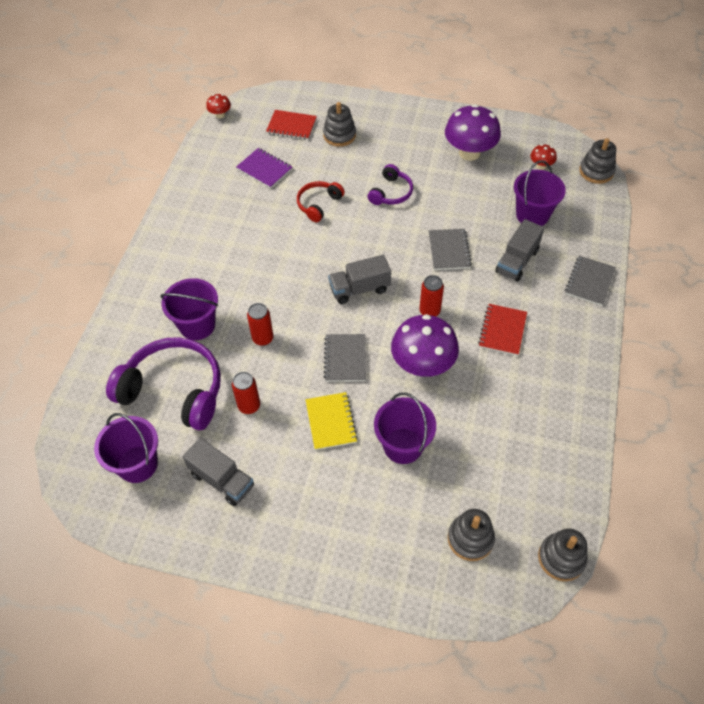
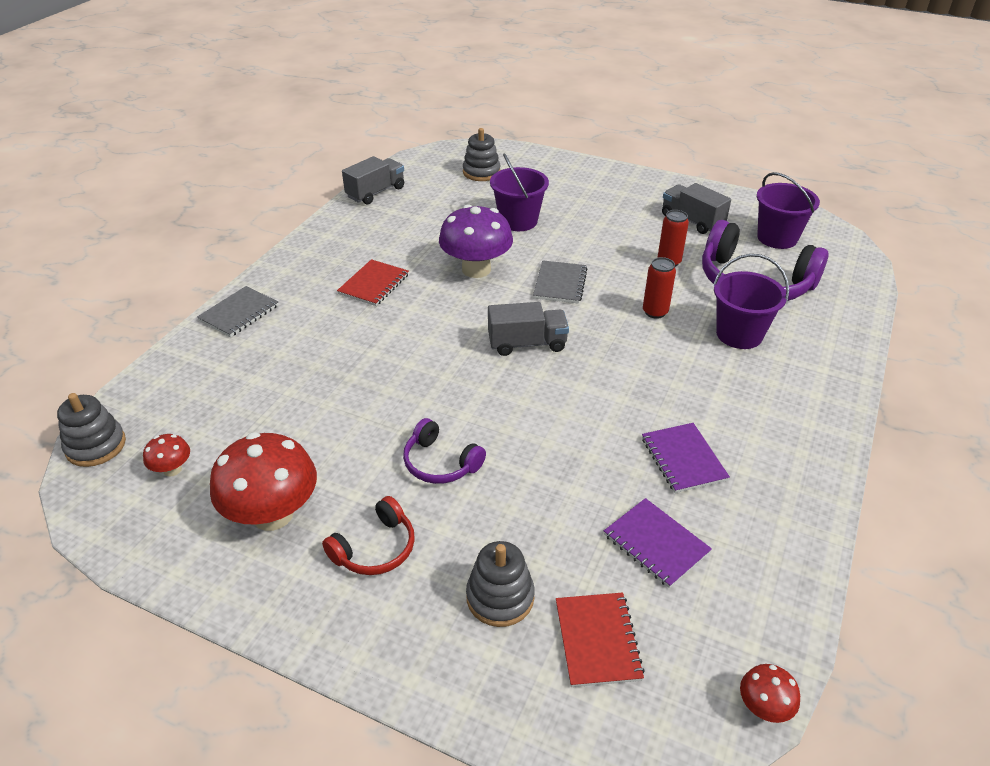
camera: 170 degrees left, 15 degrees down
(247, 217) = (683, 459): none -> purple notebook
(291, 126) = (597, 640): red notebook -> red notebook turned 60 degrees clockwise
(318, 204) = (564, 462): red headphones -> red headphones (375, 548)
(331, 422) = (584, 242): yellow notebook -> none
(391, 193) = (440, 463): purple headphones -> purple headphones turned 90 degrees counterclockwise
(429, 311) = (448, 311): red can -> none
(449, 250) = (391, 370): grey notebook -> none
(469, 153) = (273, 514): purple mushroom -> red mushroom
(517, 261) = (310, 345): grey truck -> grey truck (375, 192)
(532, 215) = (246, 397): purple bucket -> none
(561, 558) = (416, 158): grey stacking toy -> none

